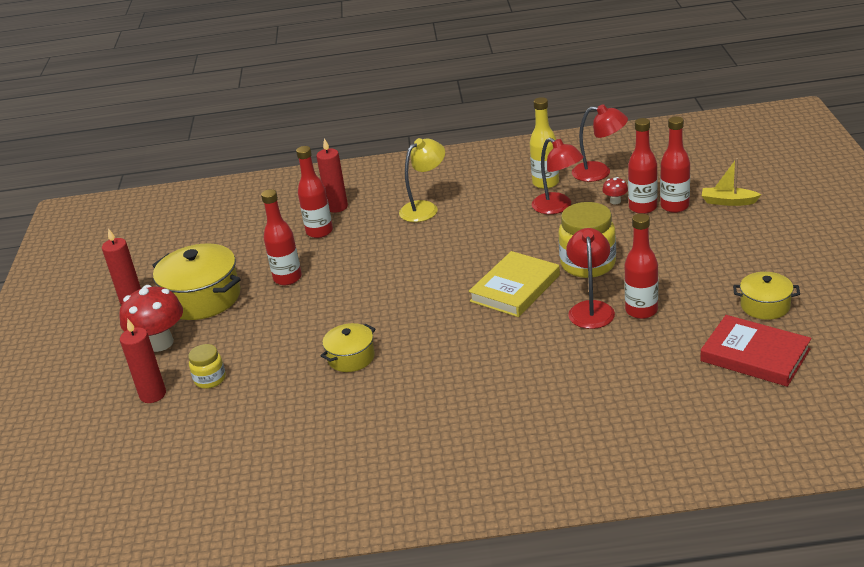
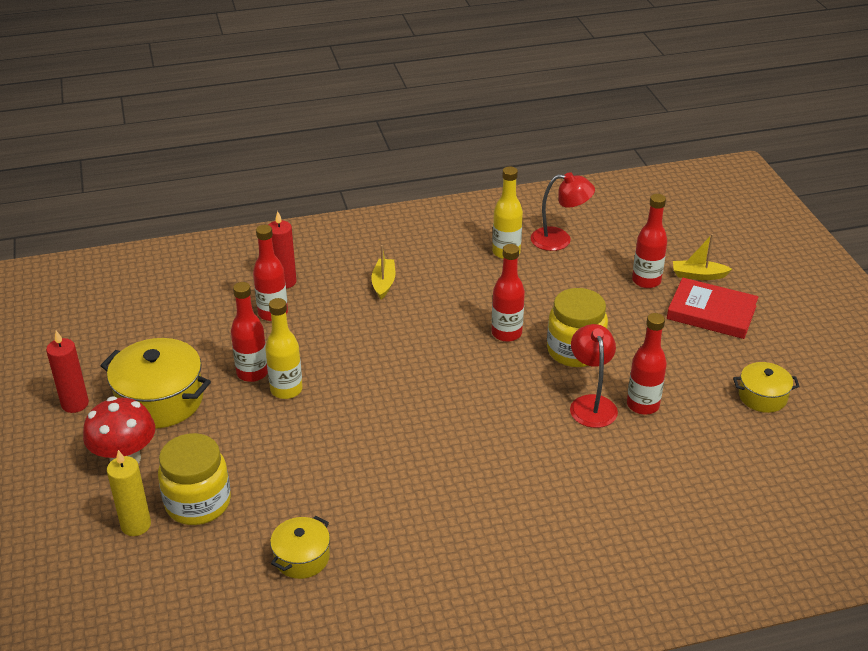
camera: 15 degrees left, 5 degrees up
(153, 395) = (136, 525): red candle -> yellow candle
(210, 379) = (198, 503): yellow jar -> yellow jar, size x1.84
(313, 292) = (286, 390): none -> yellow bottle
(351, 357) = (351, 470): yellow pot -> yellow pot (302, 557)
(425, 208) = (383, 283): yellow lamp -> yellow boat
(515, 288) = (506, 381): yellow book -> none
(558, 207) = (526, 282): red lamp -> none
(615, 201) = (584, 275): red mushroom -> none
(642, 207) = (614, 282): red bottle -> red bottle (506, 333)
(755, 355) = (766, 454): red book -> red book (711, 312)

